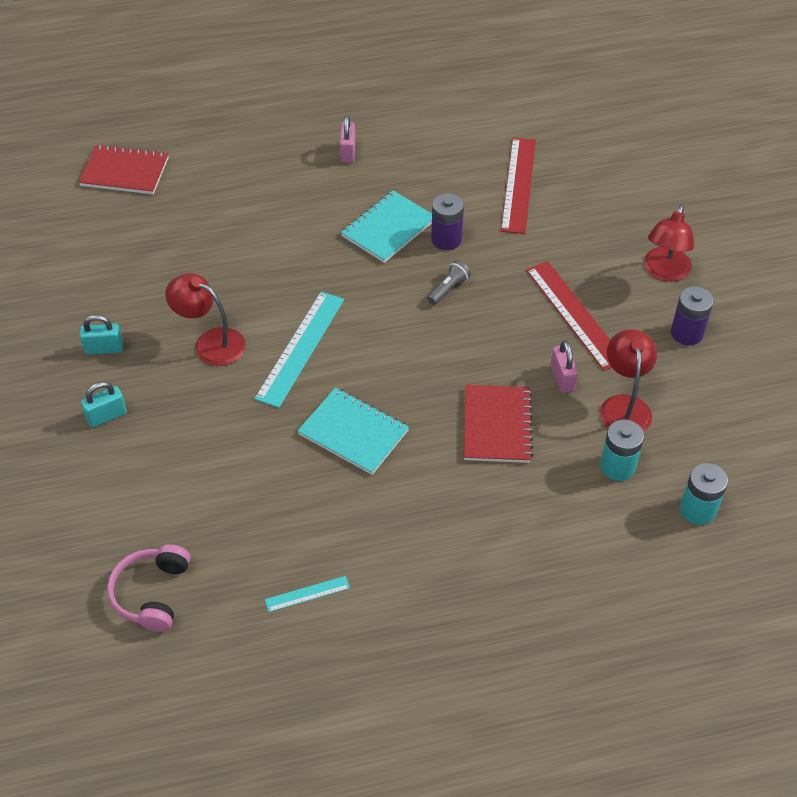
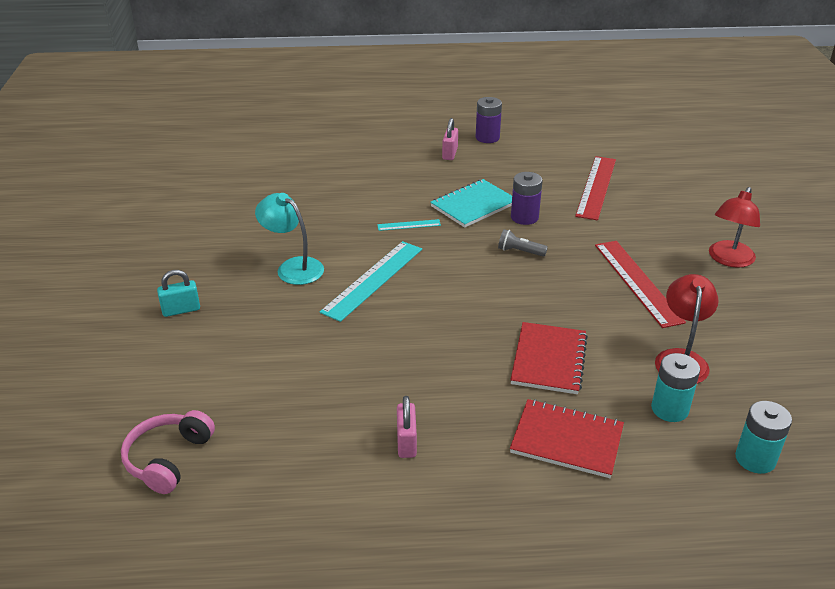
camera: 10 degrees right, 15 degrees down
(104, 348) = (198, 261): turquoise padlock -> none
(125, 172) = (260, 149): red notebook -> red notebook (566, 440)
(210, 343) = (293, 267): red lamp -> turquoise lamp
(307, 594) = (324, 481): turquoise ruler -> turquoise ruler (409, 225)
(353, 433) = (406, 349): turquoise notebook -> none
(448, 289) = (520, 251): grey flashlight -> grey flashlight turned 120 degrees counterclockwise
(562, 378) = (619, 329): pink padlock -> pink padlock (406, 442)
(686, 333) = (749, 308): purple battery -> purple battery (487, 137)

